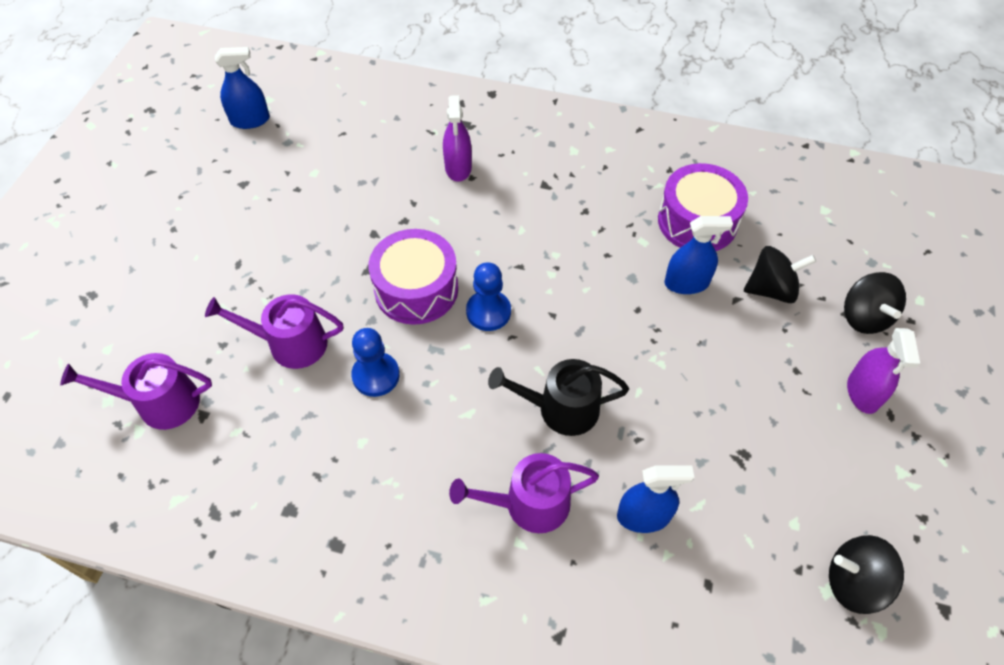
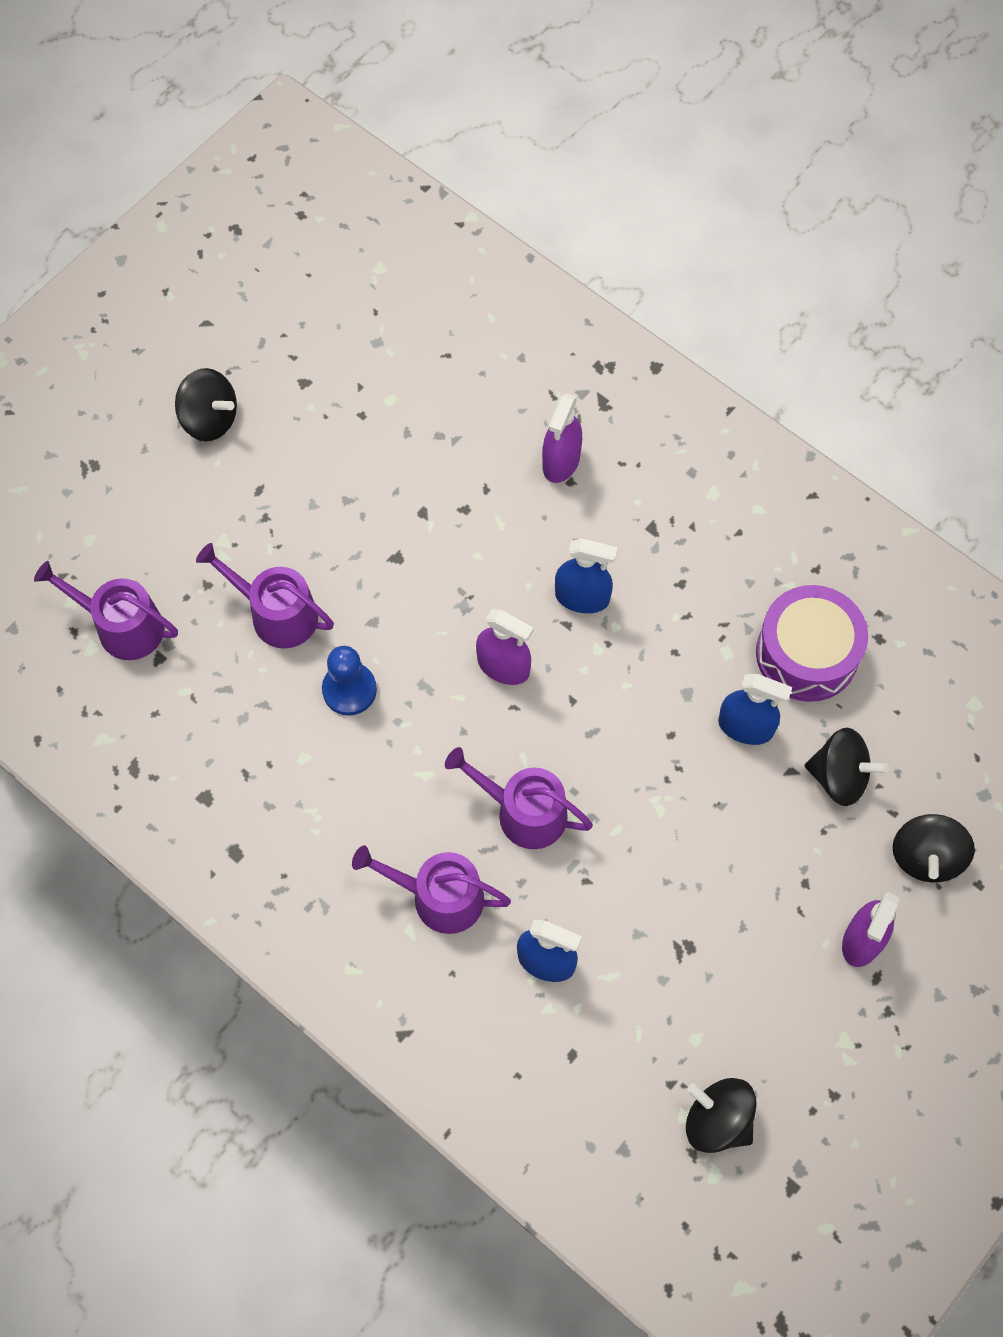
camera: 25 degrees right, 10 degrees up
(178, 231) = (209, 419): none -> black spinning top
(250, 120) = (346, 292): blue spray bottle -> blue spray bottle (582, 597)
(416, 289) = (438, 604): purple drum -> none
(488, 312) = (503, 666): blue pawn -> purple spray bottle
(561, 409) = (523, 812): black watering can -> purple watering can

